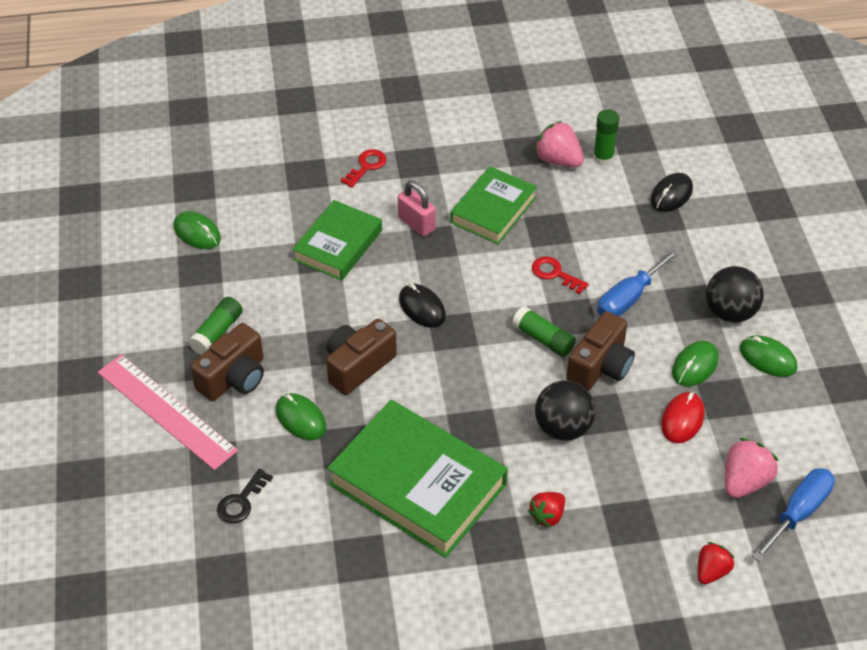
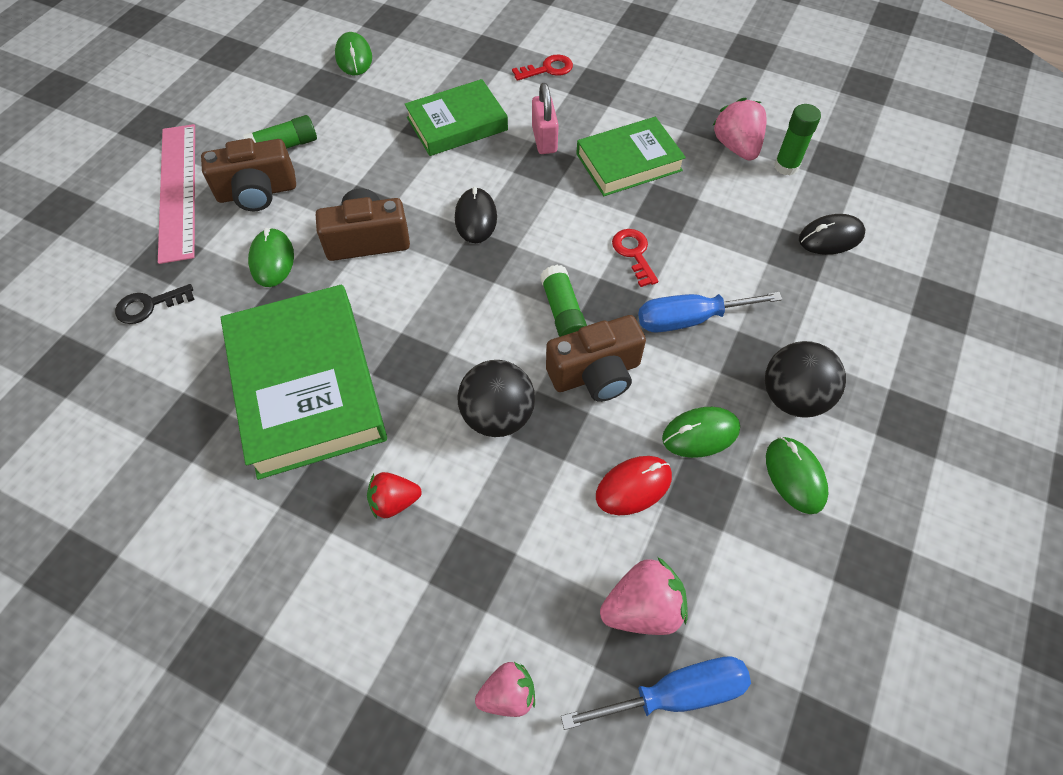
camera: 35 degrees right, 10 degrees up
(711, 571) = (508, 694): red strawberry -> pink strawberry

